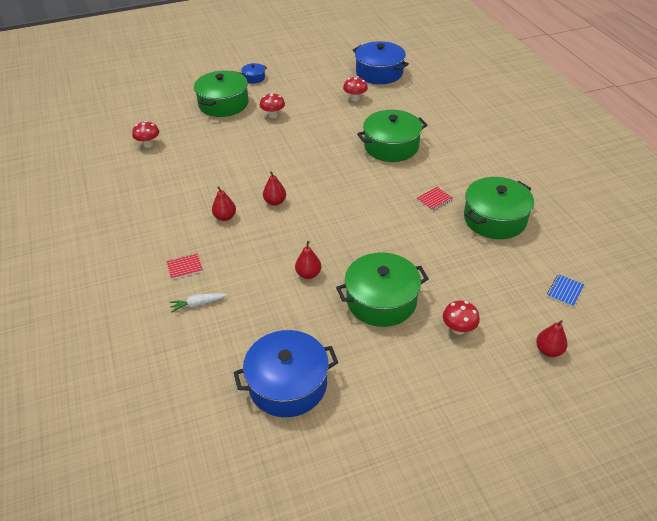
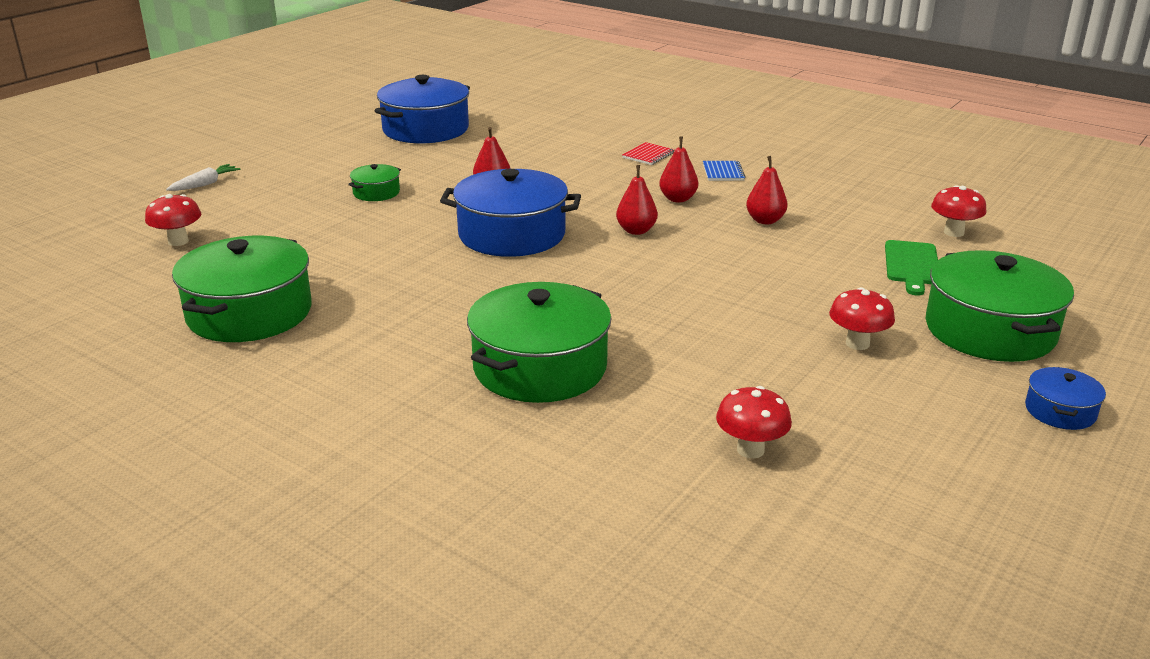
camera: 145 degrees right, 15 degrees down
(196, 136) = (912, 265): none -> green cutting board
(197, 304) = (587, 141): white carrot -> white carrot (205, 184)
(379, 73) = (798, 569): blue pot -> blue pot (512, 234)
(381, 300) = (376, 192): green pot -> green pot, size x0.47
(434, 200) = (378, 307): red notebook -> none
(458, 329) = (260, 198): red mushroom -> red mushroom (178, 241)
(548, 350) = (135, 211): red pear -> red pear (765, 220)
(565, 291) = (110, 263): blue notebook -> blue notebook (723, 172)

